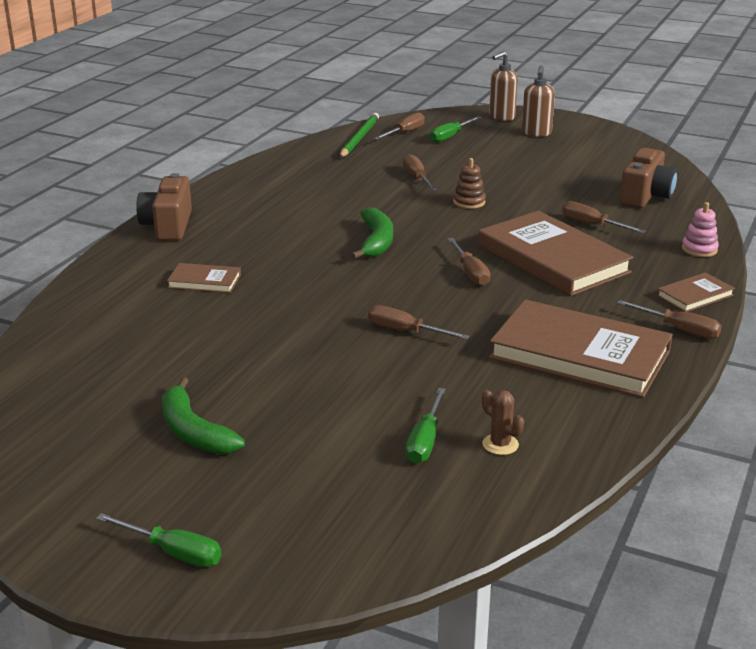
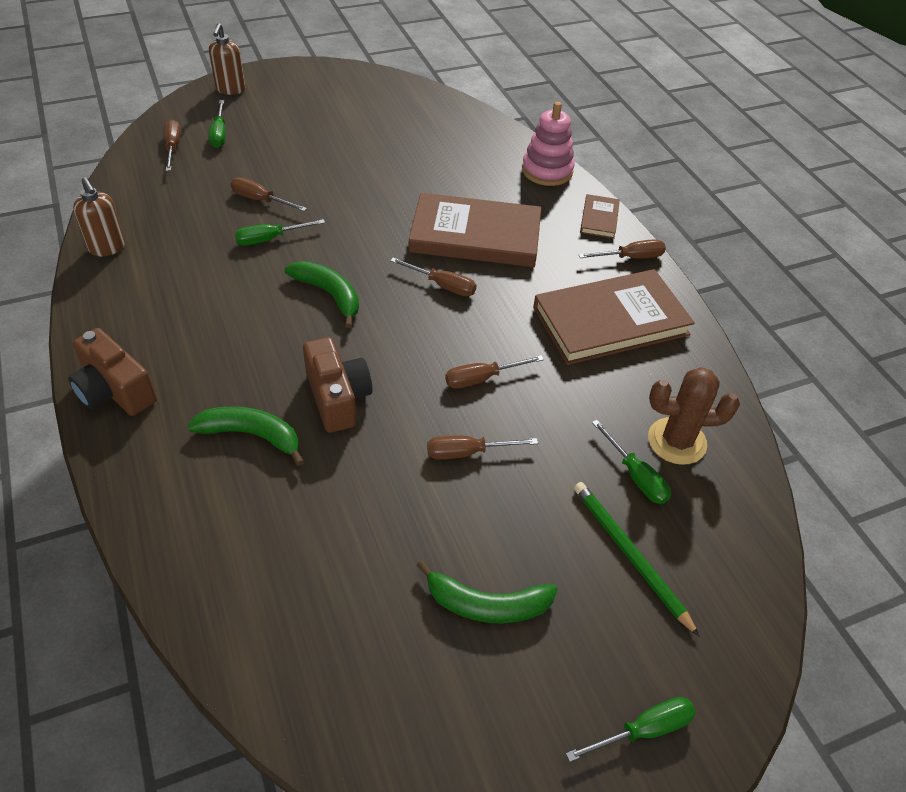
camera: 50 degrees left, 20 degrees up
(204, 281) = (252, 435): brown book -> green banana
(359, 138) = (140, 174): green pencil -> green pencil (629, 555)
(387, 199) = (270, 239): none -> green screwdriver
(469, 202) = (338, 206): brown stacking toy -> none
(500, 444) = (677, 441): brown cactus -> brown cactus, size x1.89
(536, 133) = (284, 97): brown soap dispenser -> brown soap dispenser (108, 248)
(592, 225) = (454, 183): brown screwdriver -> brown screwdriver (468, 452)
(645, 196) = (449, 132): brown camera -> brown camera (337, 398)
(699, 249) = (547, 171): pink stacking toy -> pink stacking toy, size x1.72

